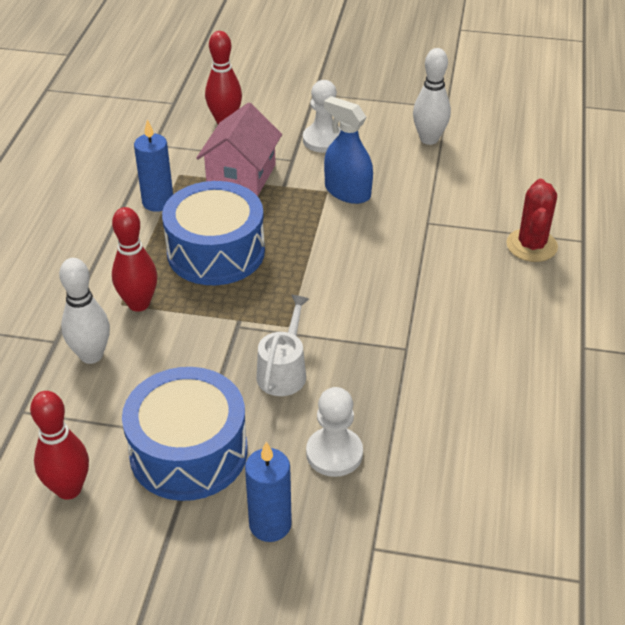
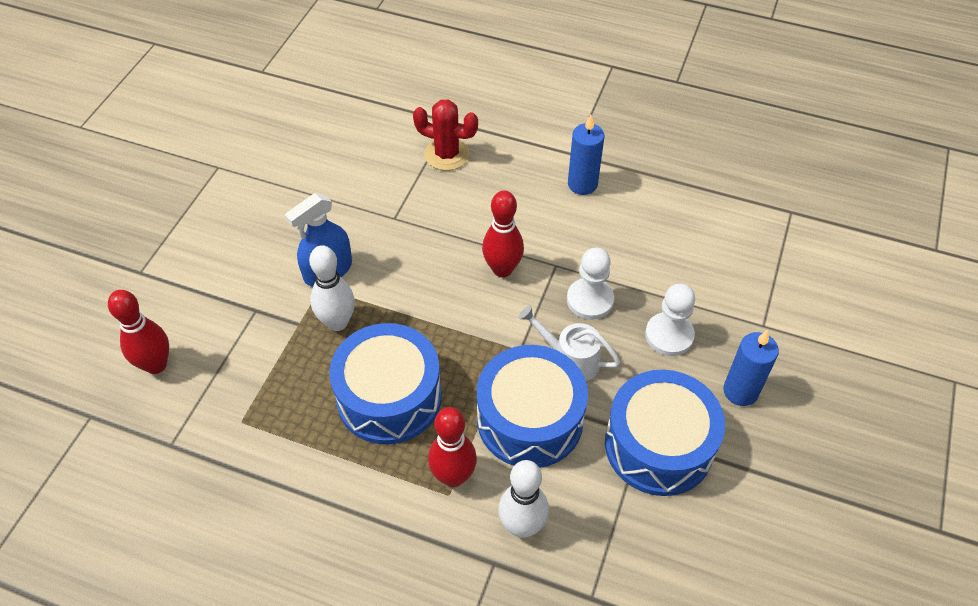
camera: 80 degrees left, 10 degrees up
(69, 489) = (695, 551): red bowling pin -> red bowling pin (502, 269)
(158, 202) = (286, 447): blue candle -> blue candle (582, 184)
(206, 348) = (530, 419): none -> blue drum
(241, 176) = (268, 360): pink house -> none
(323, 140) = (232, 277): white pawn -> white pawn (590, 300)
(429, 139) = (267, 191): white bowling pin -> white bowling pin (337, 322)

